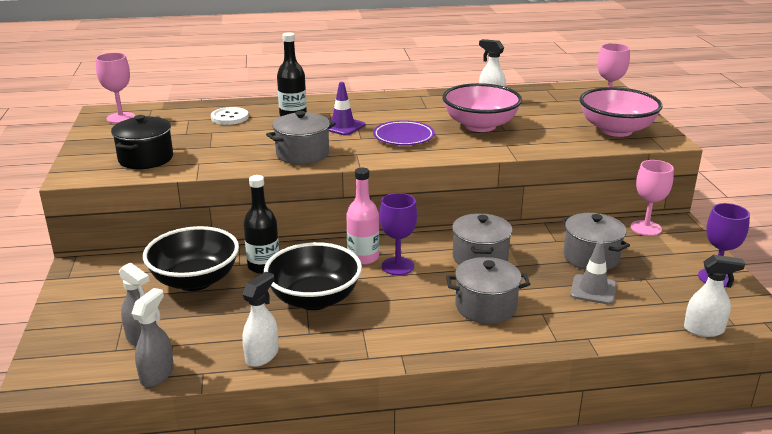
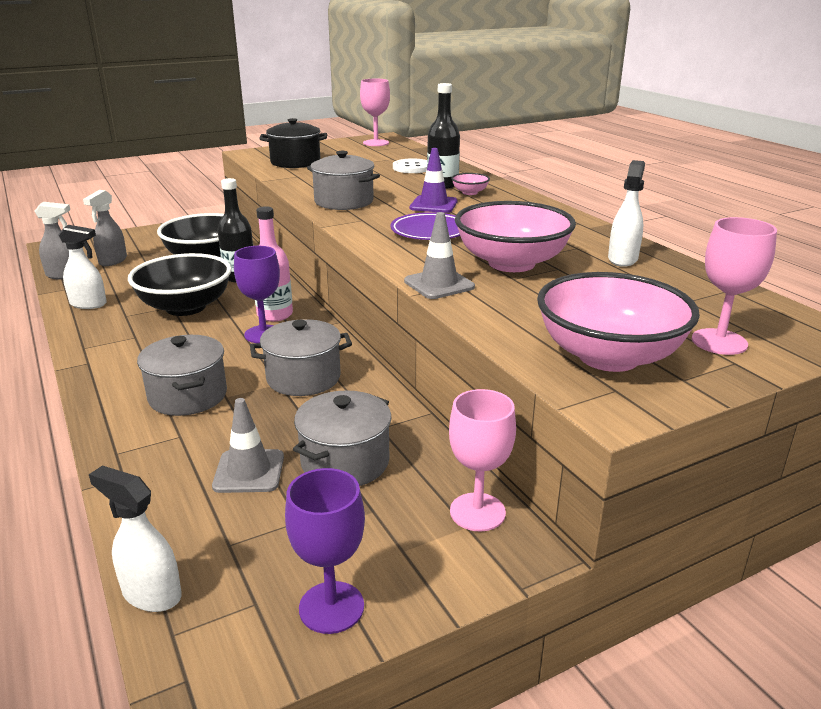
camera: 70 degrees right, 0 degrees up
(323, 111) = (470, 192): none -> pink bowl
(504, 150) = (439, 284): none -> grey traffic cone
(704, 330) = (151, 594): white spray bottle -> white spray bottle turned 135 degrees clockwise

